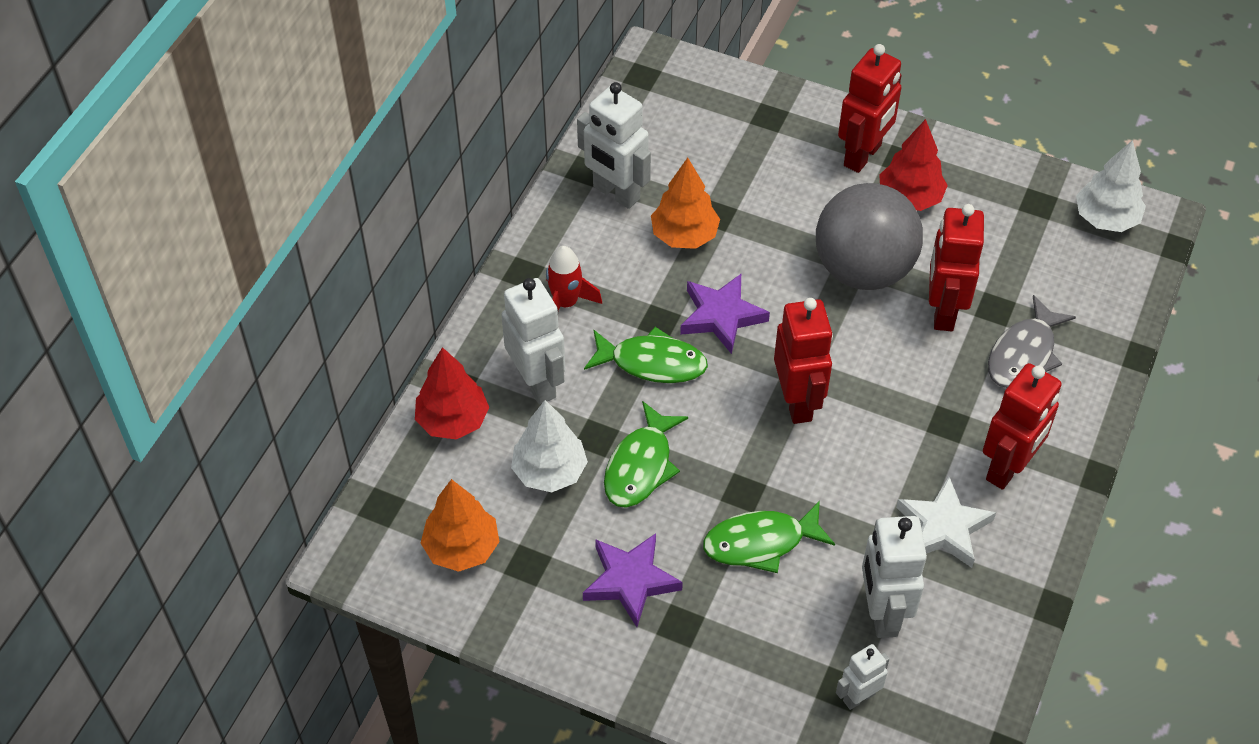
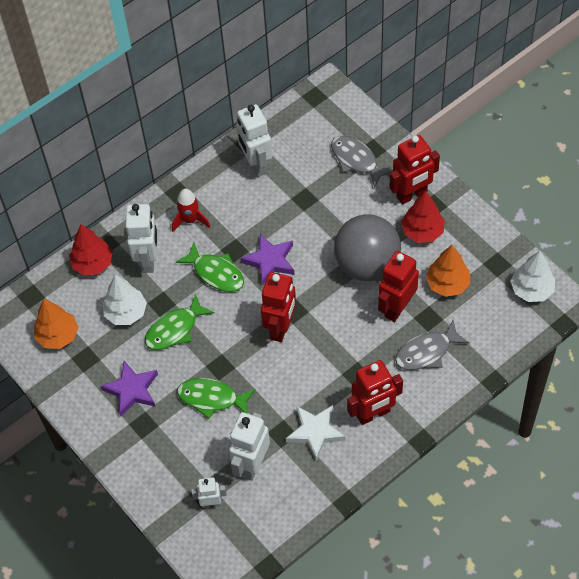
camera: 30 degrees right, 5 degrees up
(684, 235) = (279, 205): orange tree -> orange tree (447, 284)
(756, 138) = (356, 160): none -> grey fish

